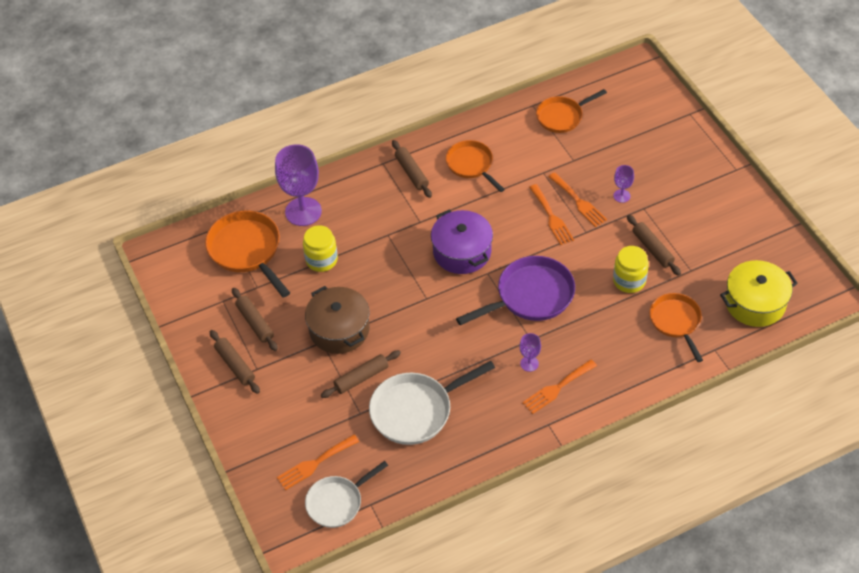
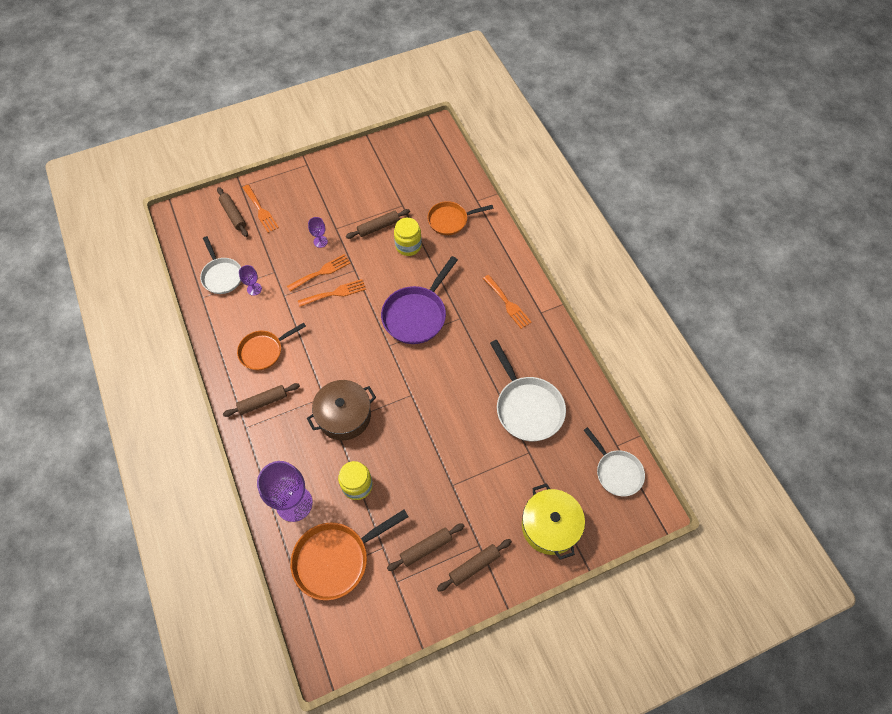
camera: 90 degrees left, 10 degrees up
(315, 463) = (579, 490): orange fork -> orange fork (261, 210)
(339, 329) = (439, 469): brown pot -> brown pot (344, 416)
(361, 378) = (493, 451): brown rolling pin -> brown rolling pin (233, 215)
(462, 251) = (363, 364): purple pot -> none
(529, 363) = (484, 321): purple goblet -> purple goblet (254, 289)
(530, 296) = (416, 315): purple pan -> purple pan turned 120 degrees counterclockwise
(562, 116) = (222, 276): orange pan -> white pan
(755, 303) = (437, 171): yellow pot -> yellow pot (550, 526)

